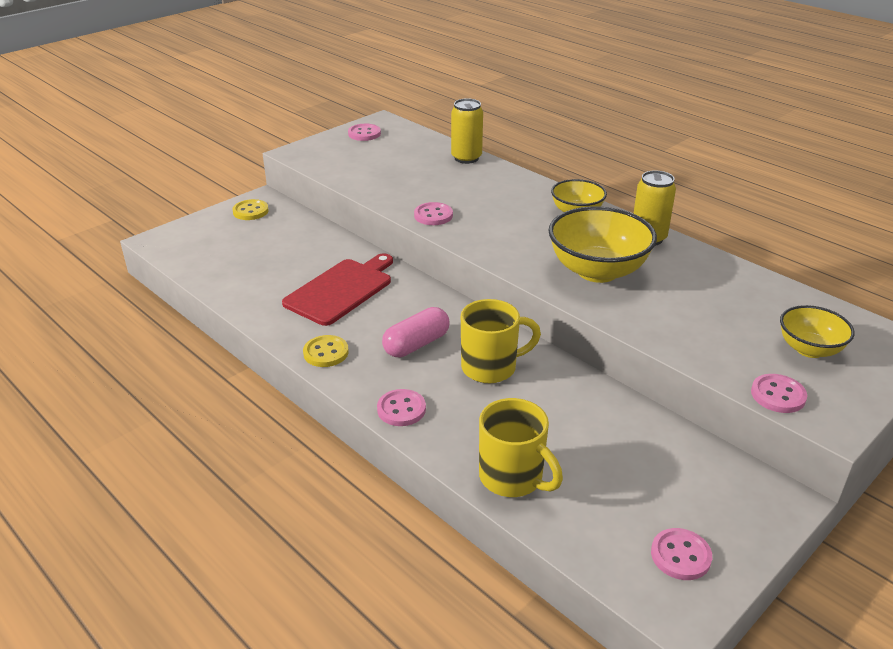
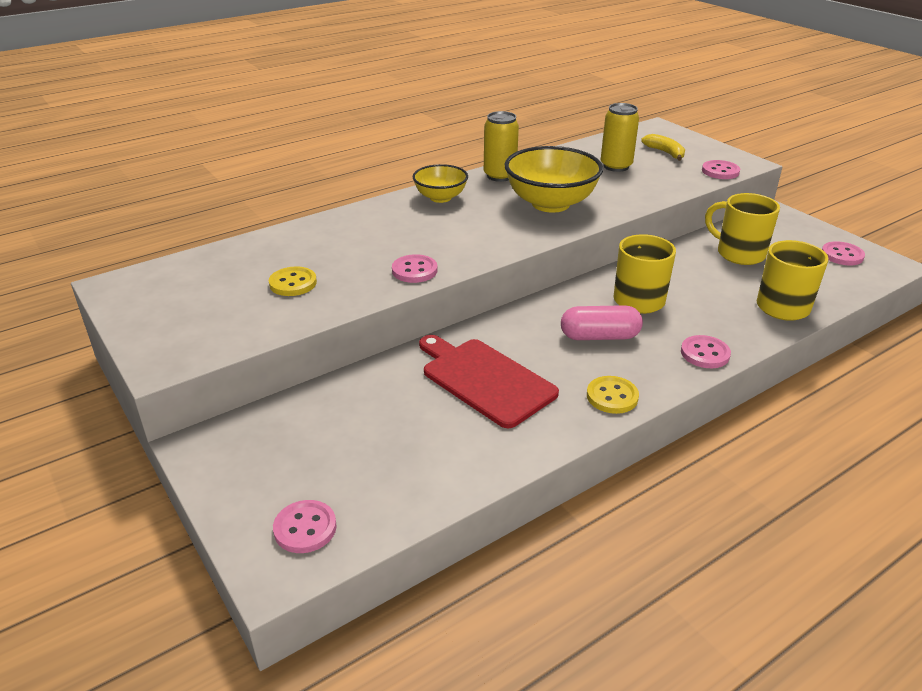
camera: 80 degrees left, 0 degrees up
(250, 211) = (235, 458): yellow button -> yellow button (293, 283)
(364, 134) = (146, 301): pink button -> pink button (305, 528)
(416, 344) = (599, 336): pink capsule -> pink capsule turned 60 degrees counterclockwise
(466, 158) = (280, 238): yellow can -> yellow can (616, 166)
(632, 449) = (739, 254): none -> yellow mug
(809, 349) = (665, 152): yellow bowl -> yellow banana

